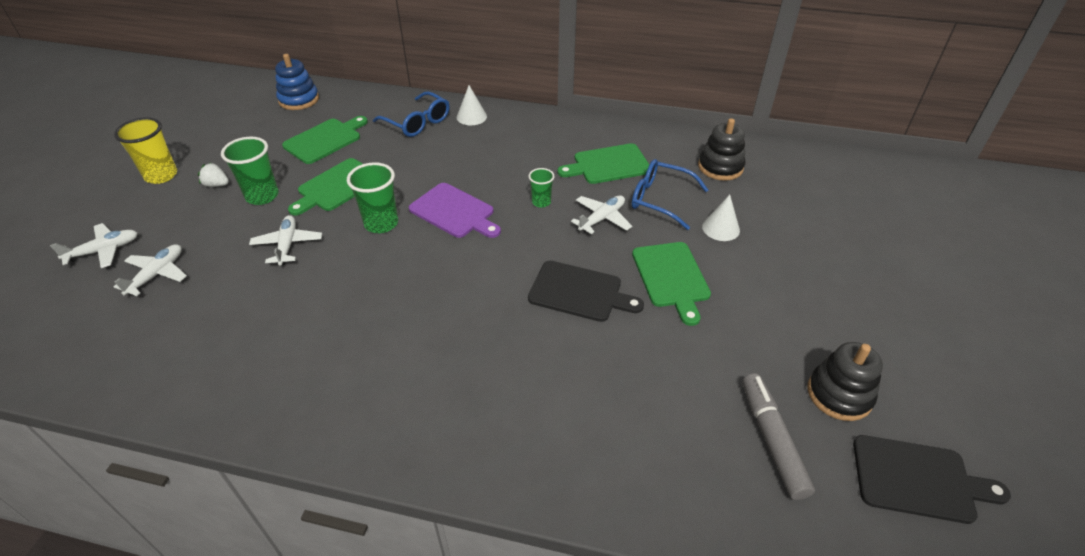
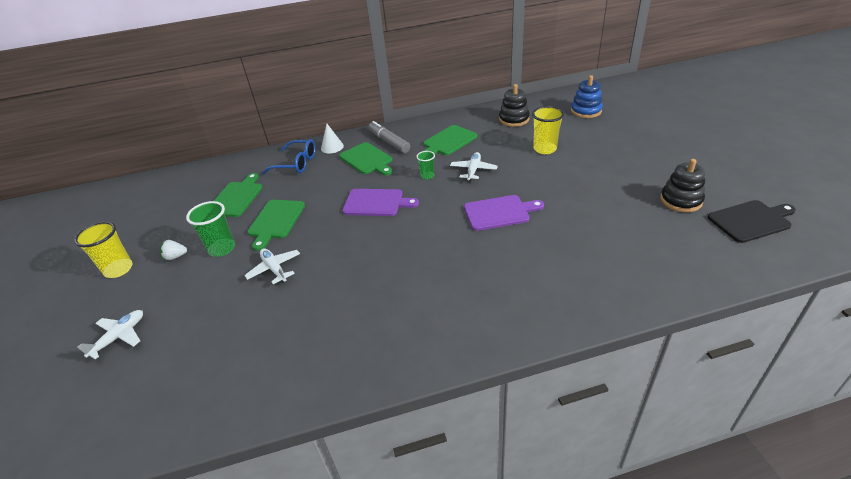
camera: 25 degrees left, 5 degrees down
(157, 274) = (185, 331): white plane -> none
(299, 100) = (188, 181): blue stacking toy -> blue stacking toy (586, 111)
(381, 223) = (332, 229): green cup -> none
(579, 292) = (499, 212): black cutting board -> purple cutting board
(661, 200) = (497, 148): blue glasses -> none
(671, 277) = (543, 183): green cutting board -> green cutting board (367, 159)
(721, 228) = (545, 149): white cone -> yellow cup
(772, 439) = (671, 236): grey marker -> grey marker (389, 142)

